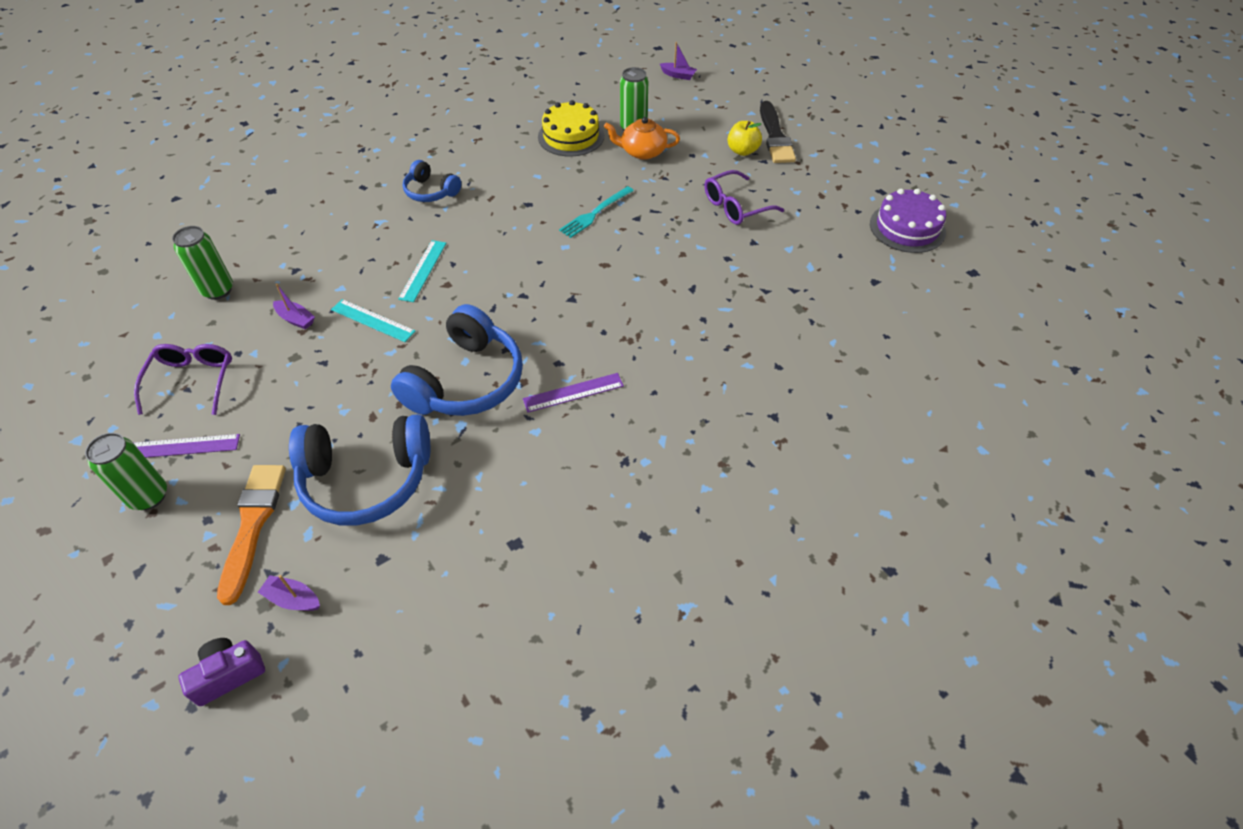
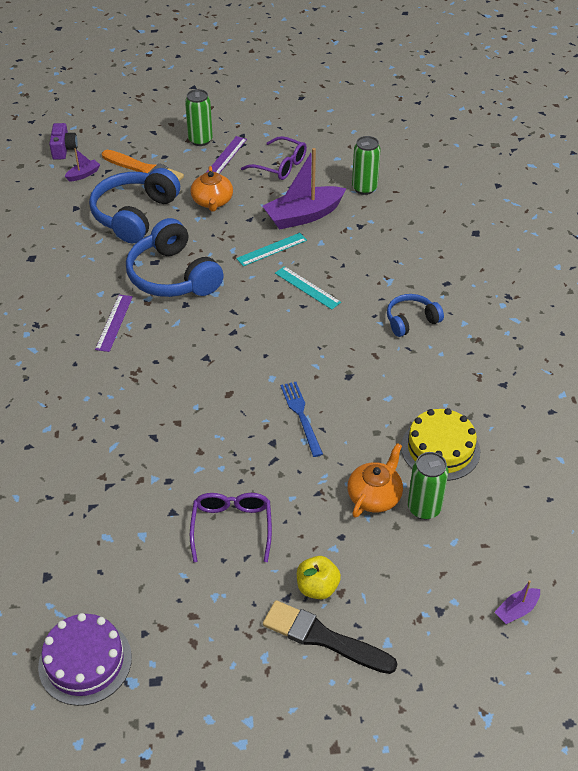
camera: 120 degrees right, 5 degrees down
(296, 319) = (303, 216): purple boat -> purple boat, size x2.21
(301, 413) = (212, 201): none -> orange teapot
(595, 213) = (301, 416): turquoise fork -> blue fork

